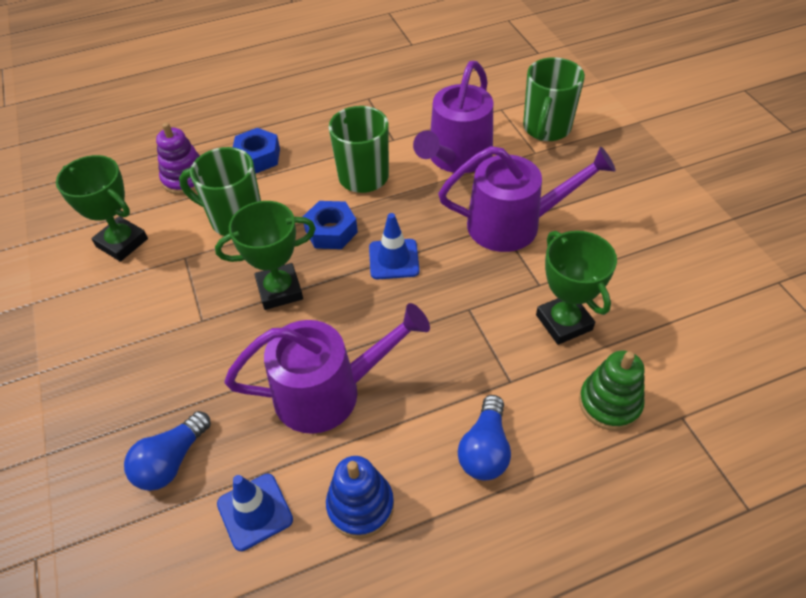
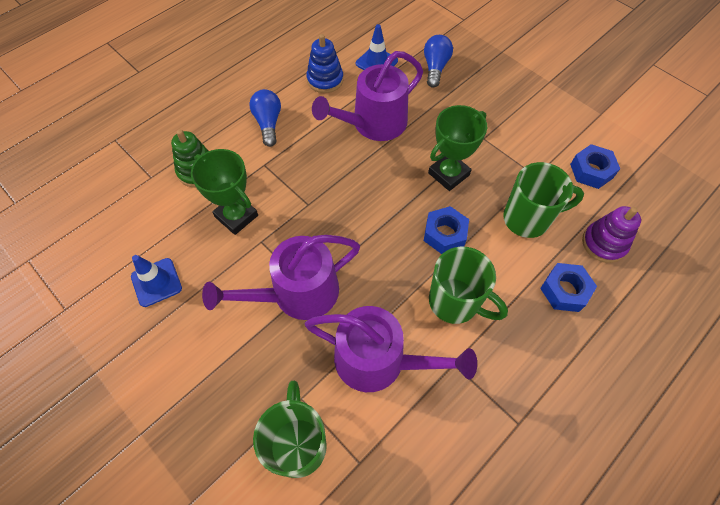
camera: 155 degrees right, 10 degrees up
(122, 243) = (591, 171): green trophy -> blue nut
(394, 259) = (381, 226): blue traffic cone -> blue traffic cone (156, 282)
(456, 157) = (378, 360): purple watering can -> purple watering can turned 105 degrees clockwise

